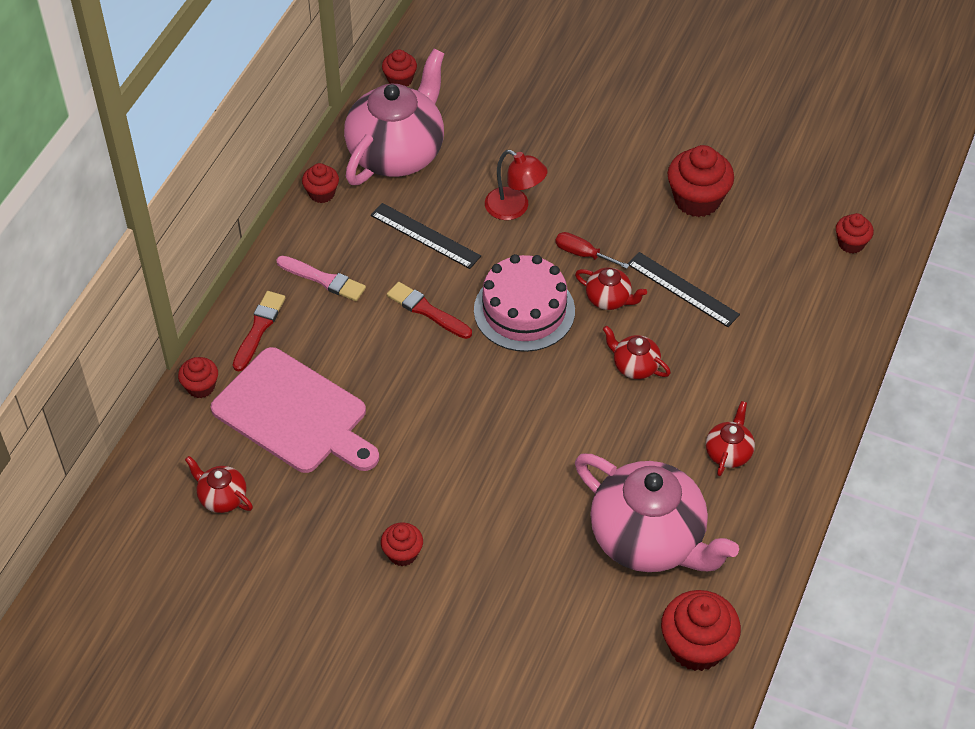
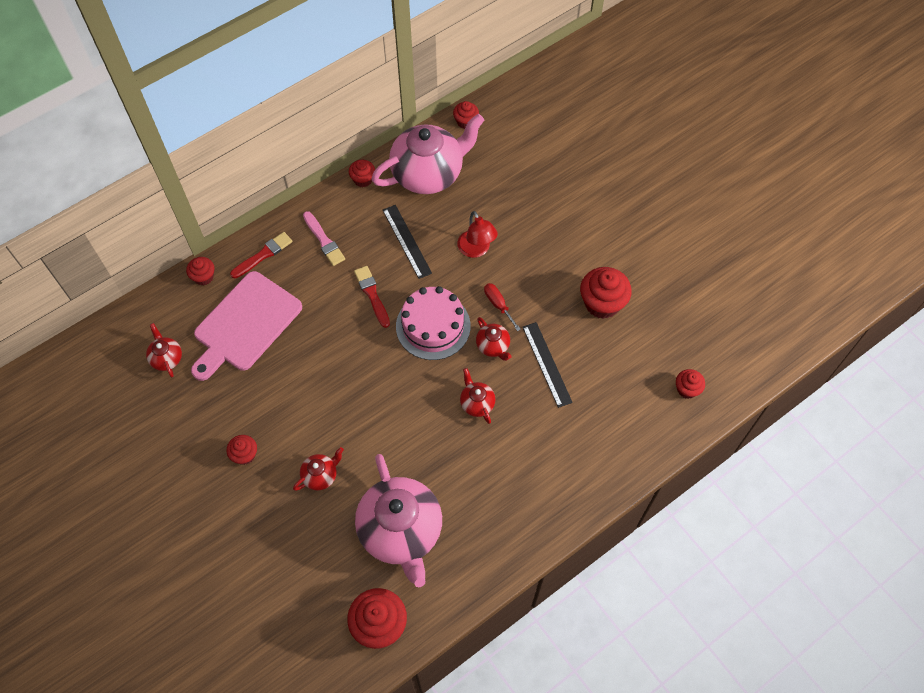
camera: 30 degrees right, 10 degrees up
(294, 414) = (245, 324): pink cutting board -> pink cutting board turned 60 degrees clockwise
(728, 453) = (495, 499): red teapot -> red teapot (320, 475)

